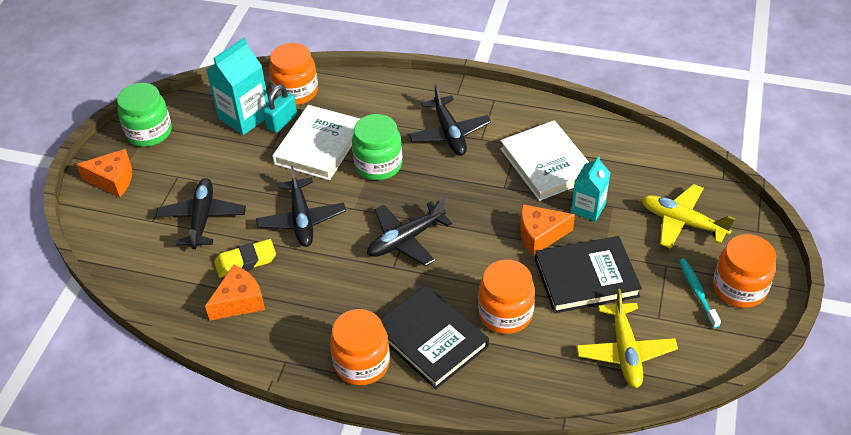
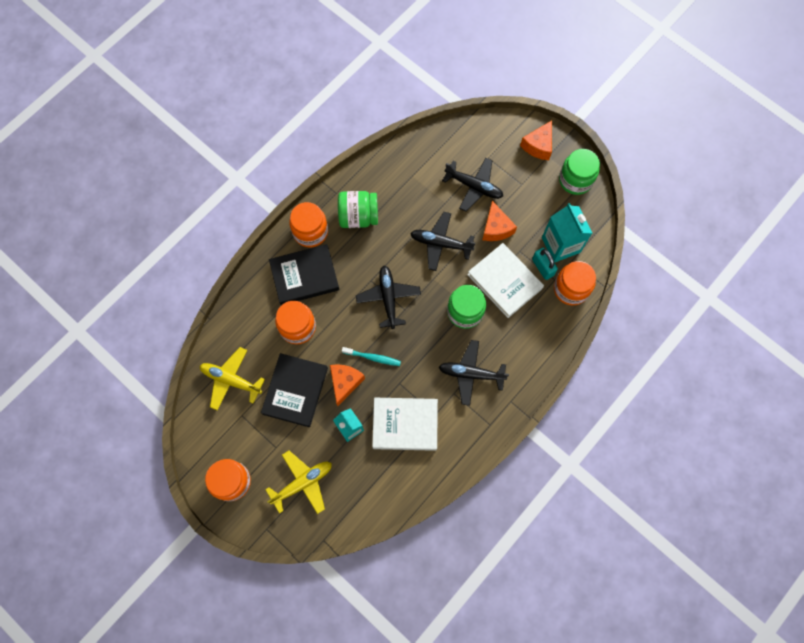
camera: 115 degrees right, 25 degrees up
(239, 301) = (393, 185): orange cheese -> orange cheese (496, 228)
(245, 261) = (423, 199): yellow eraser -> none
(308, 319) = (358, 216): none -> green jar
(697, 292) = (245, 452): turquoise toothbrush -> turquoise toothbrush (373, 357)

